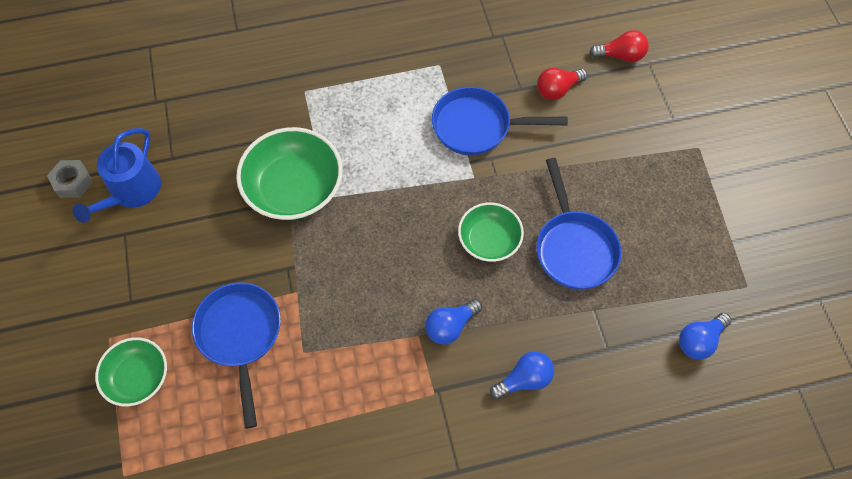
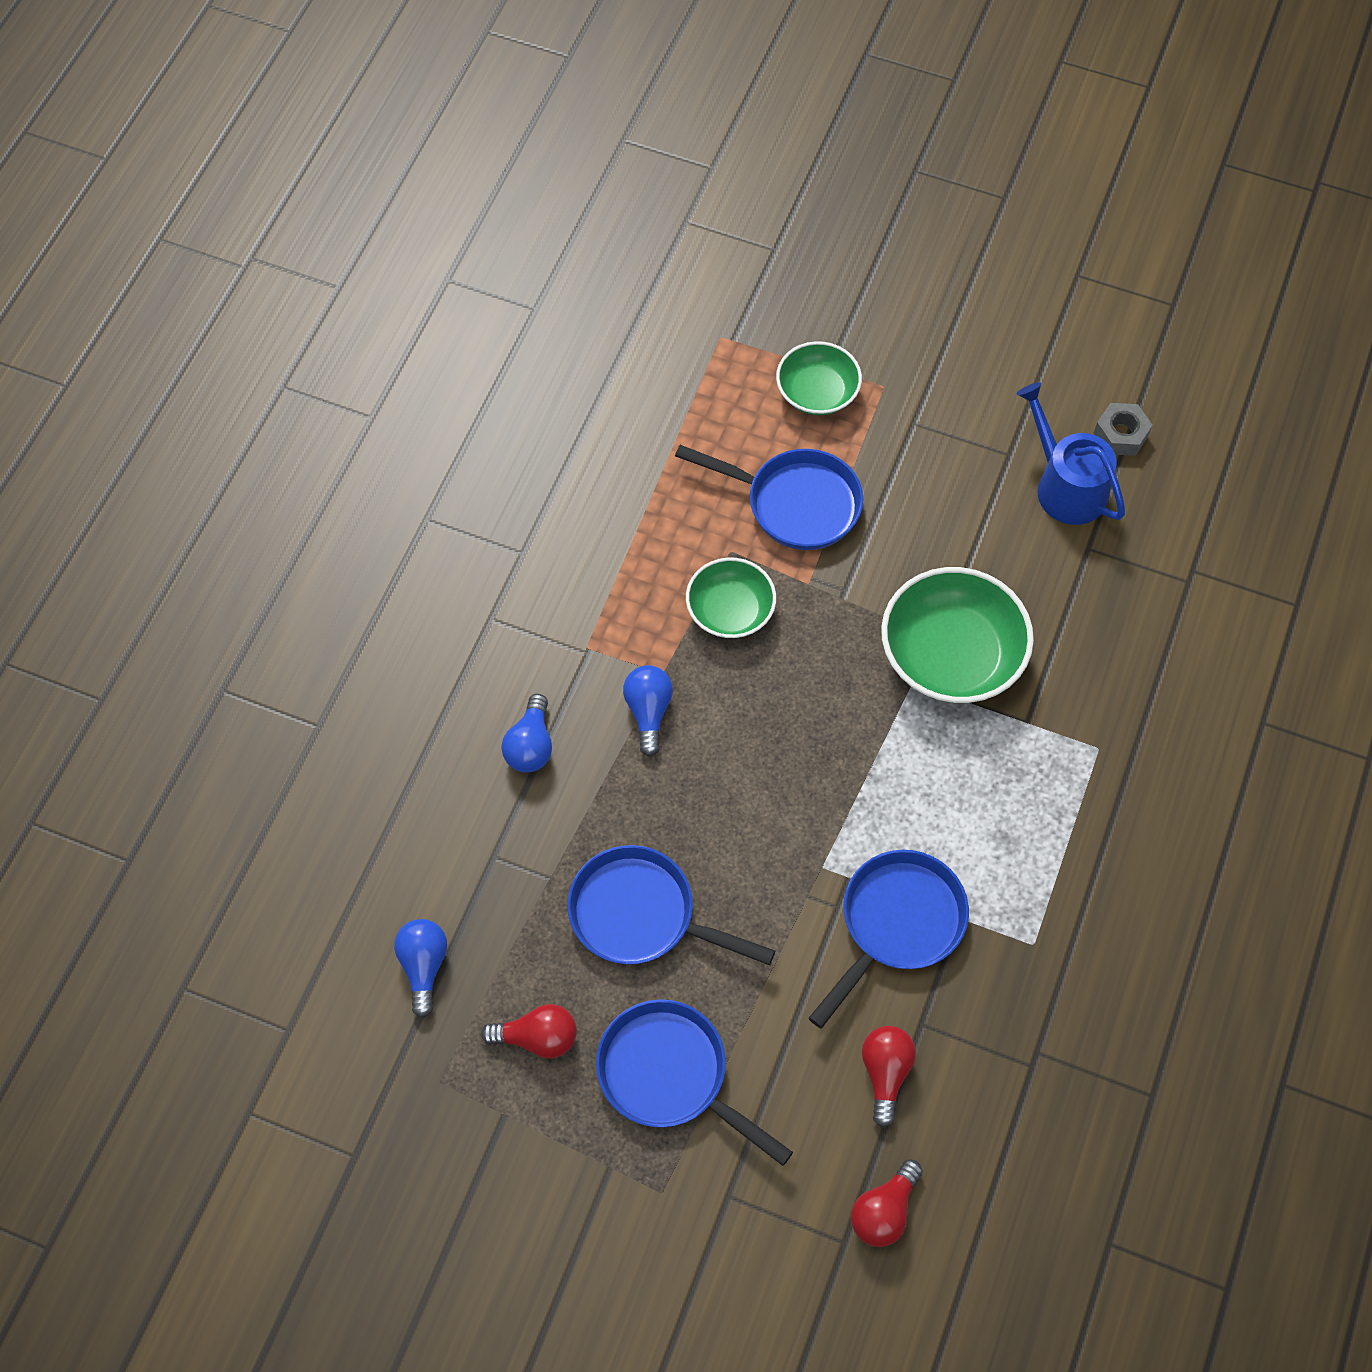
camera: 125 degrees right, 0 degrees up
(489, 240) = (723, 825): green bowl -> green bowl (730, 610)
(642, 179) = (671, 1075): none -> blue pan
(682, 253) = (537, 1038): none -> red light bulb

